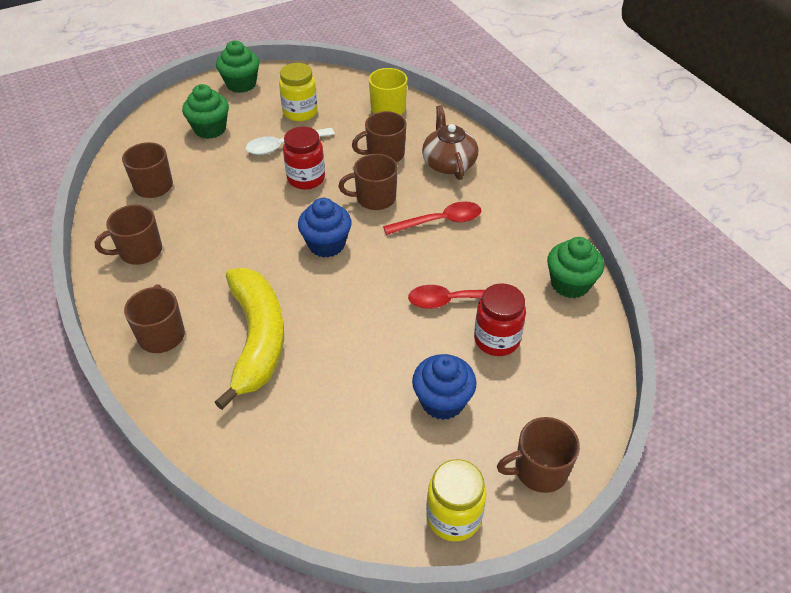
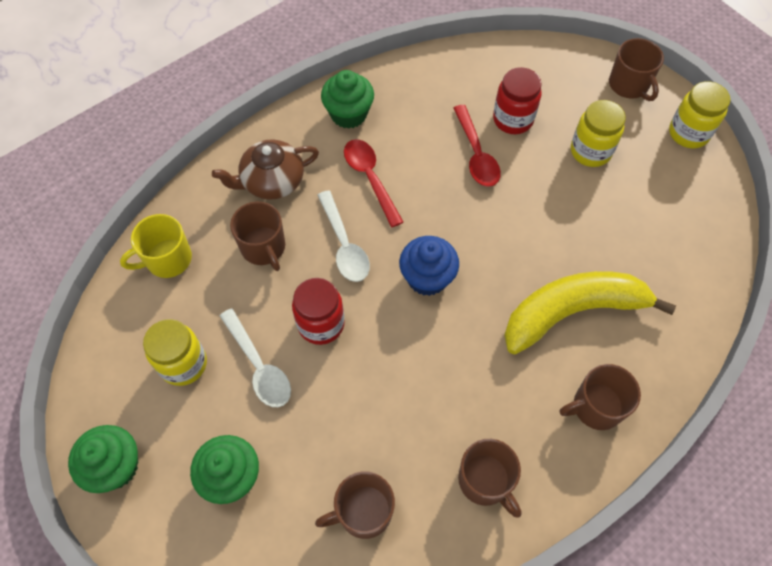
camera: 100 degrees left, 15 degrees up
(374, 198) = (344, 244): brown mug -> white spoon
(442, 401) = (590, 151): blue cupcake -> yellow jar
(570, 284) = (432, 71): green cupcake -> green cupcake (348, 114)

